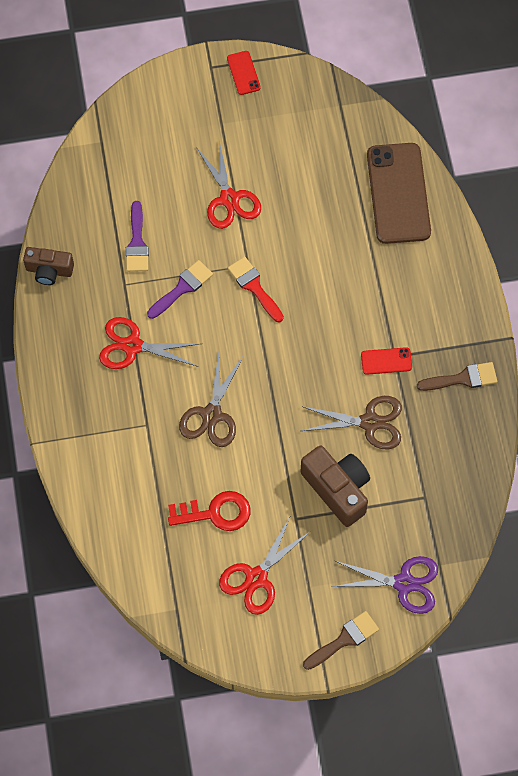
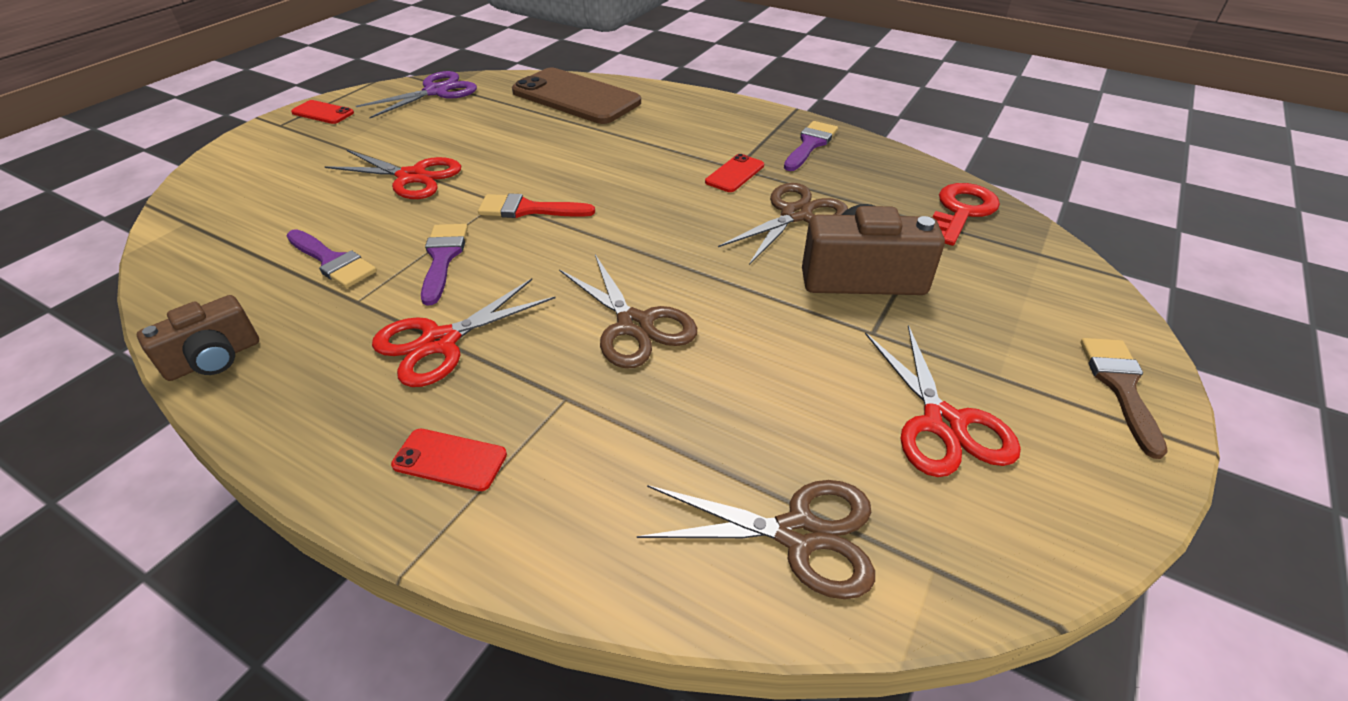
camera: 50 degrees left, 25 degrees down
(83, 412) = (450, 460): none -> red phone
(153, 556) = (799, 534): none -> brown scissors
(215, 512) = (788, 406): red key -> red key (961, 211)
(404, 583) = (1052, 290): purple scissors -> purple scissors (436, 92)
(462, 378) = (810, 144): brown brush -> purple brush

